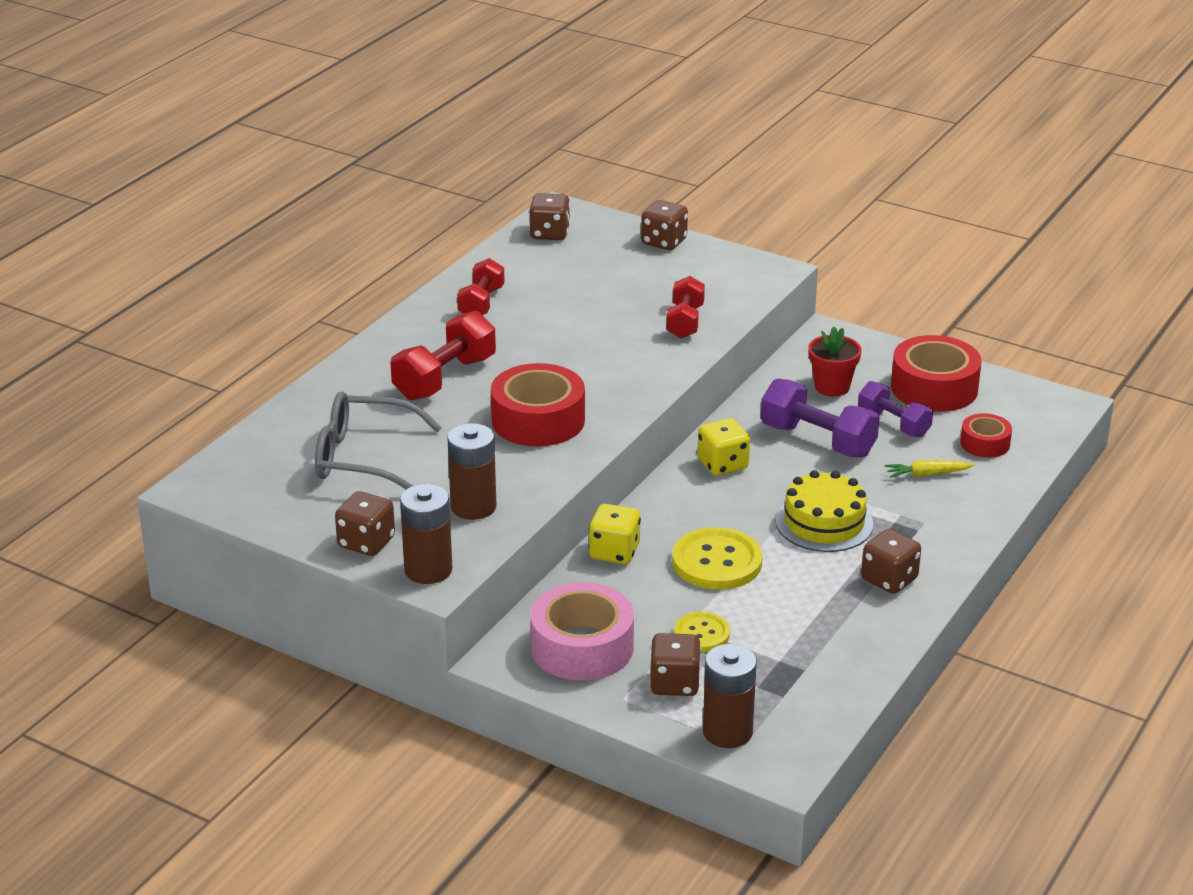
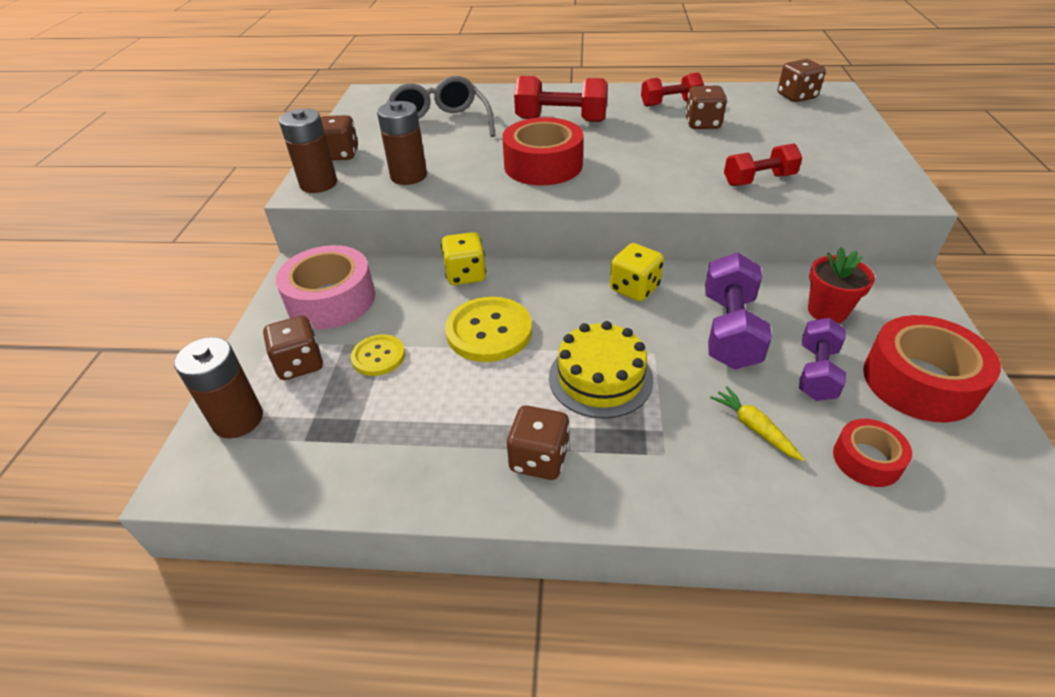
camera: 65 degrees right, 10 degrees up
(664, 242) = (862, 137): brown dice -> brown dice (702, 124)

